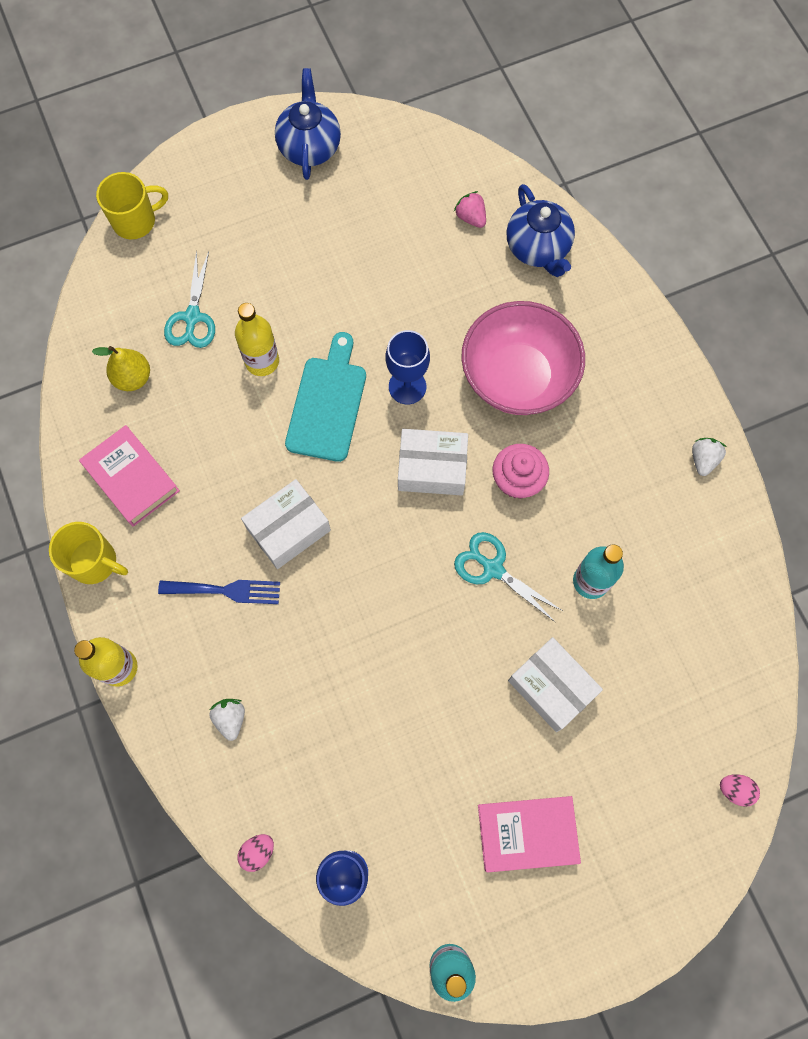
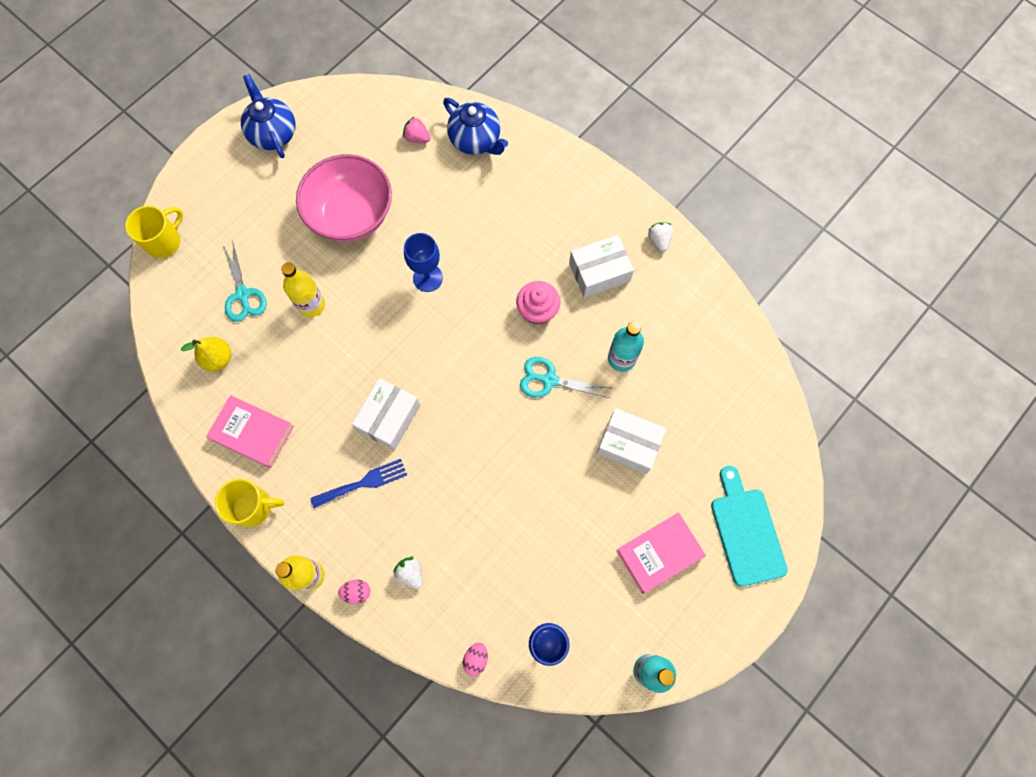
camera: 25 degrees left, 0 degrees up
(327, 403) = (375, 315): turquoise cutting board -> turquoise cutting board (746, 531)
(432, 468) = (473, 328): white box -> white box (599, 272)
(518, 377) = (504, 238): pink bowl -> pink bowl (351, 215)
(735, 790) = (784, 457): pink egg -> pink egg (357, 592)

